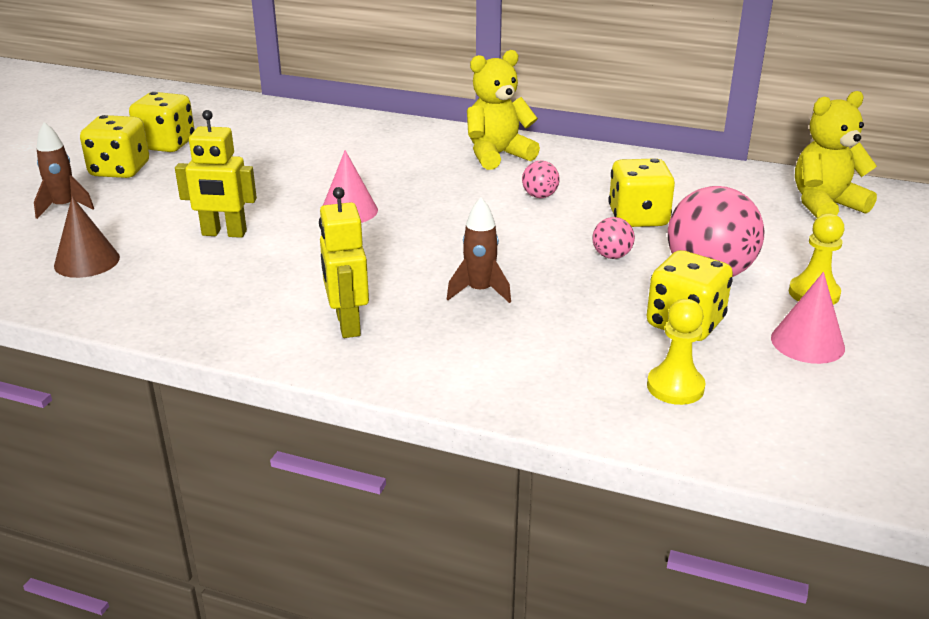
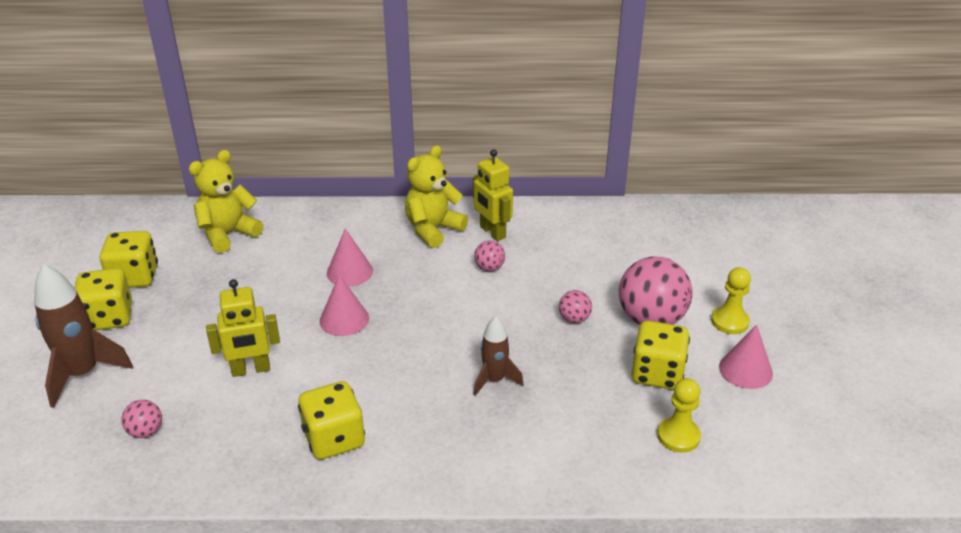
camera: 20 degrees left, 5 degrees up
(64, 207) = (83, 374): brown rocket -> brown rocket, size x1.65
(87, 261) = (146, 432): brown cone -> pink ball
(347, 324) = (410, 441): yellow robot -> yellow robot (492, 232)
(382, 174) = (349, 272): none -> pink cone
(638, 218) = (574, 274): yellow dice -> yellow dice (334, 439)
(825, 205) = (699, 231): yellow teddy bear -> yellow teddy bear (228, 234)

